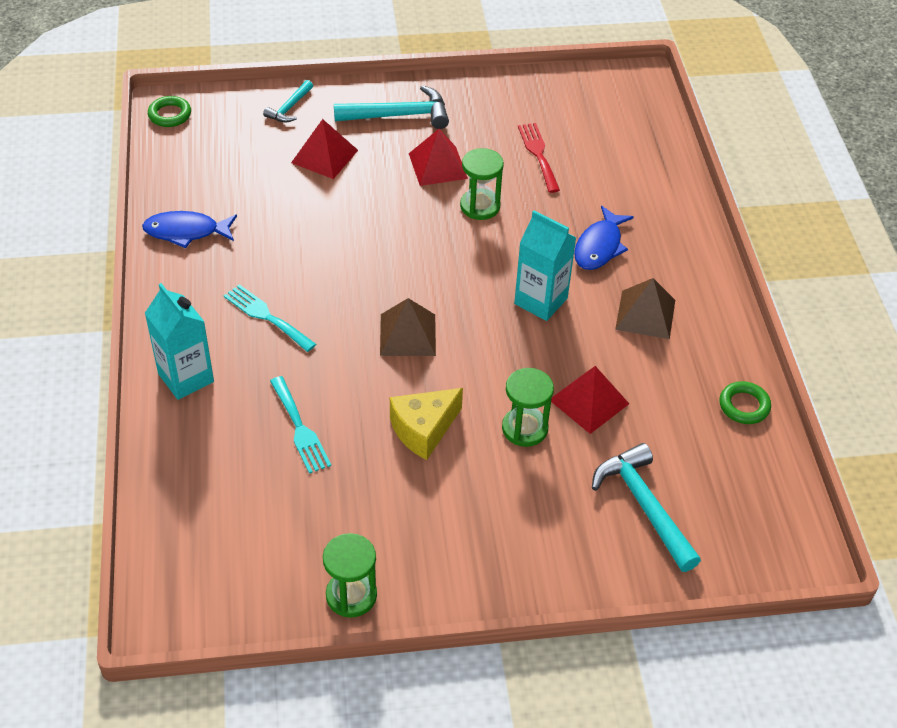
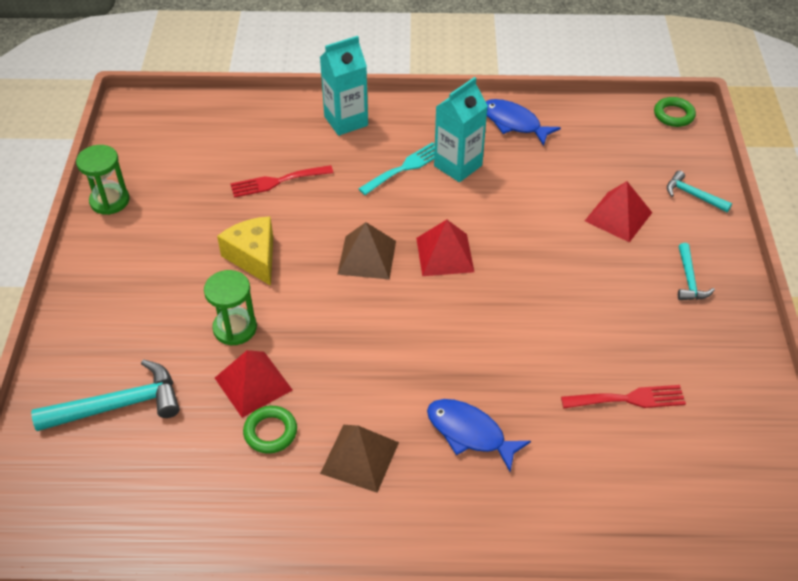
camera: 100 degrees right, 0 degrees up
(186, 232) = (514, 123): blue fish -> blue fish turned 60 degrees counterclockwise
(300, 429) = (277, 182): turquoise fork -> red fork
(399, 115) = (689, 280): turquoise hammer -> turquoise hammer, size x0.57
(438, 165) = (606, 304): red pyramid -> red pyramid (445, 254)
(480, 206) = (540, 332): green hourglass -> none
(541, 301) = (394, 365): turquoise carton -> turquoise carton (458, 166)
(744, 406) = (210, 525): green ring -> green ring (270, 432)

